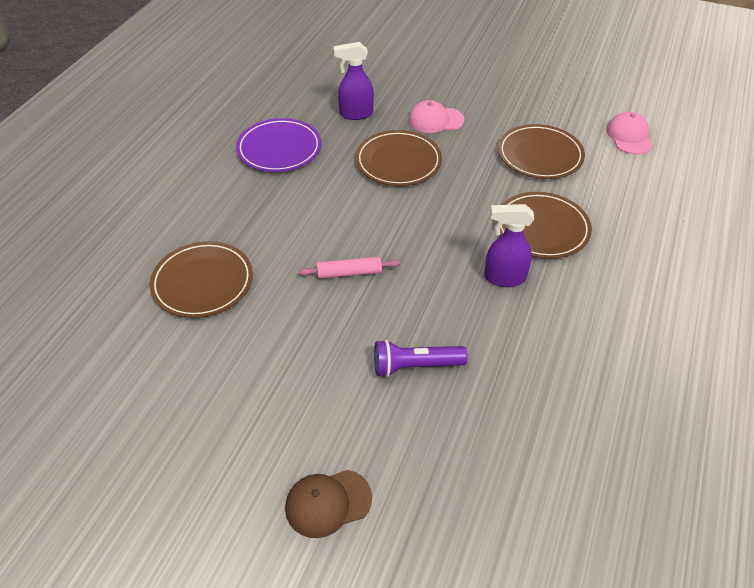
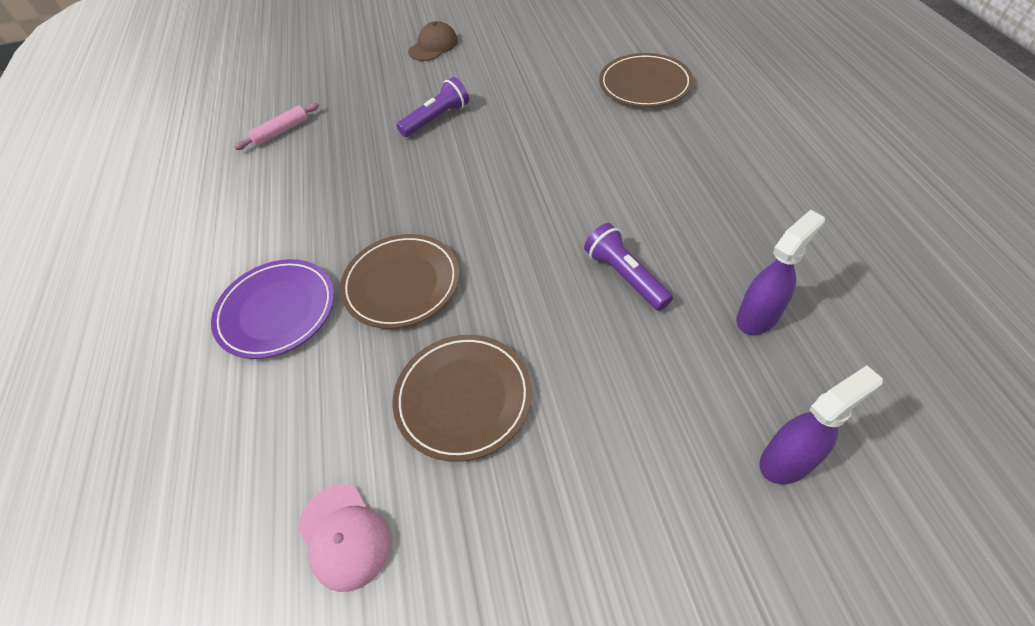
camera: 150 degrees right, 5 degrees up
(279, 149) = (764, 214): purple plate -> purple plate (276, 311)
(349, 273) = (546, 146): pink rolling pin -> pink rolling pin (281, 132)
(398, 161) = (625, 276): brown plate -> purple flashlight
(435, 120) = (651, 375): pink cap -> none
(504, 278) = (411, 211): purple spray bottle -> purple spray bottle (787, 460)

